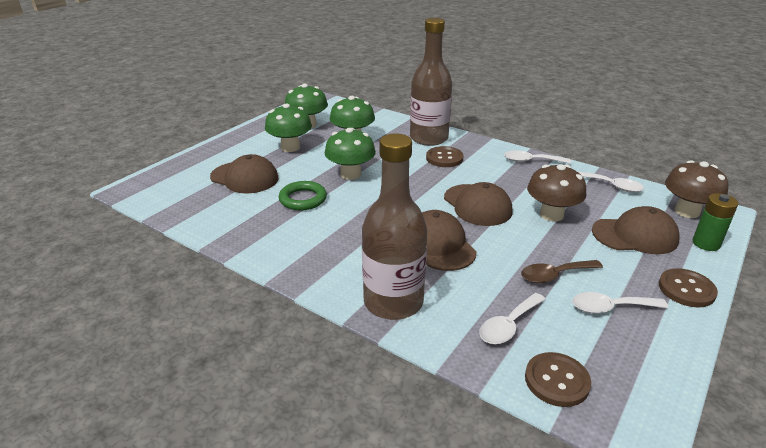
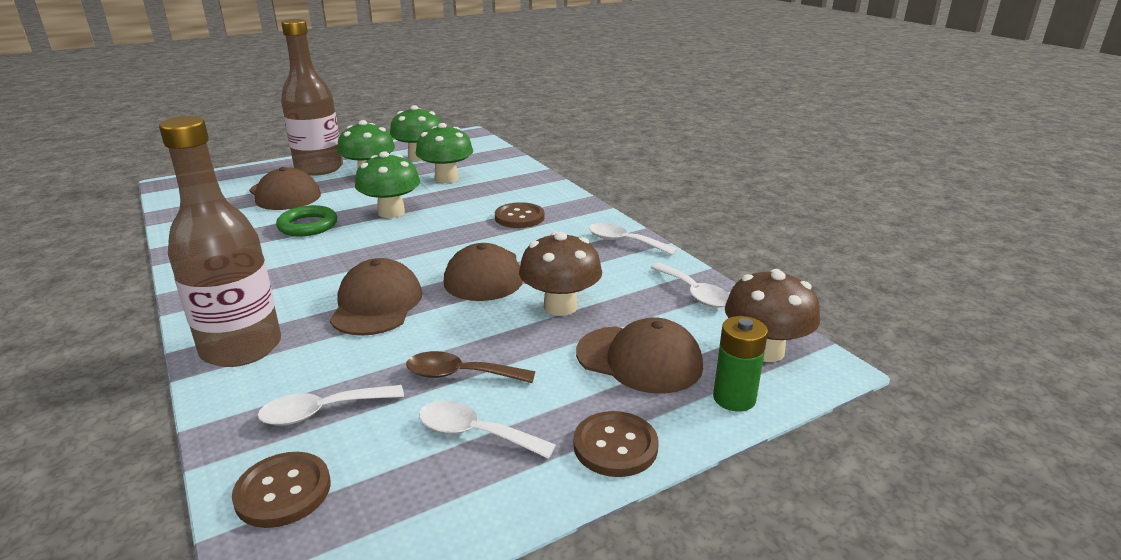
camera: 25 degrees right, 5 degrees down
(429, 138) = (532, 193): brown bottle -> brown bottle (319, 168)

